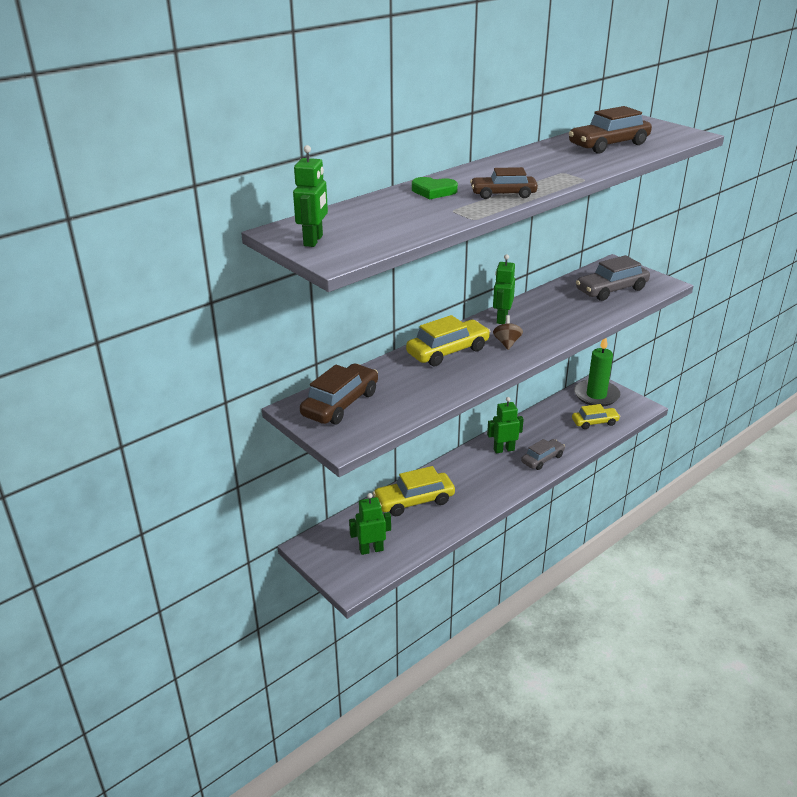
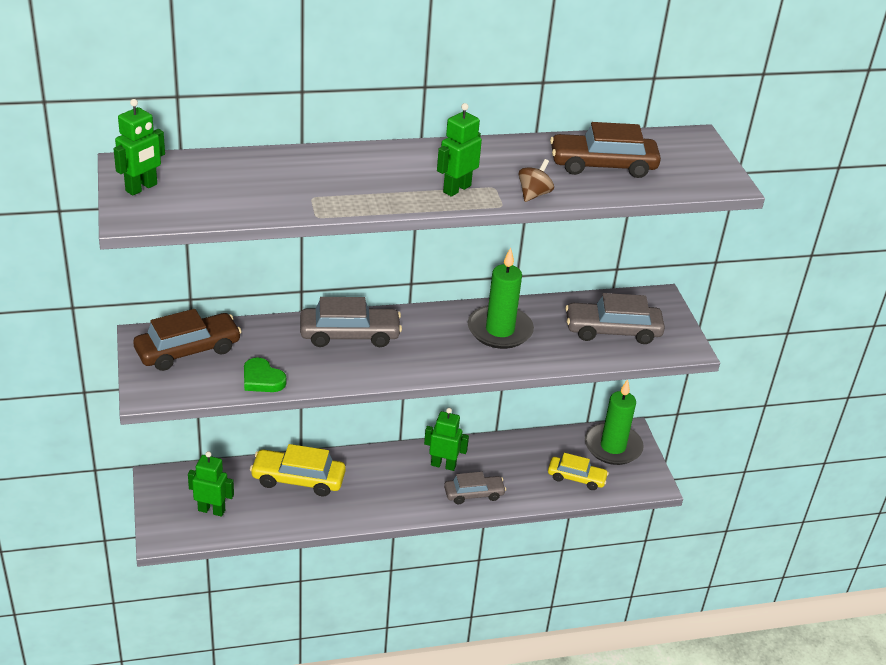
camera: 25 degrees right, 5 degrees up
(433, 191) = (328, 166): green heart -> green heart (262, 379)
(448, 351) = (350, 335): yellow car -> grey car
(501, 319) = (448, 319): green robot -> green robot (456, 189)
(503, 194) = (389, 195): brown car -> none
(507, 343) = (420, 350): brown spinning top -> brown spinning top (534, 194)
(543, 313) = (500, 330): none -> green candle

